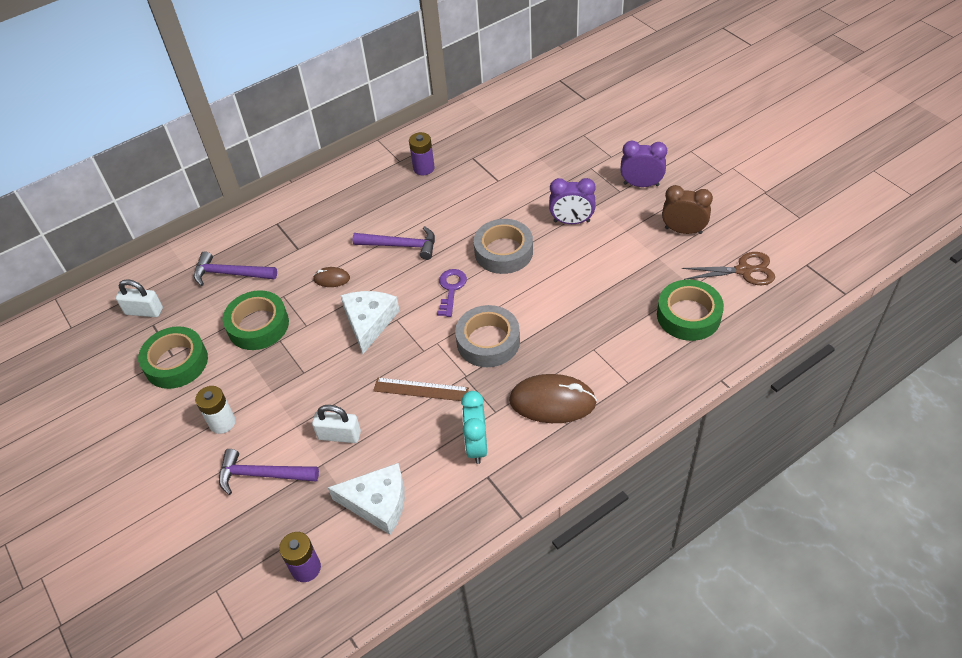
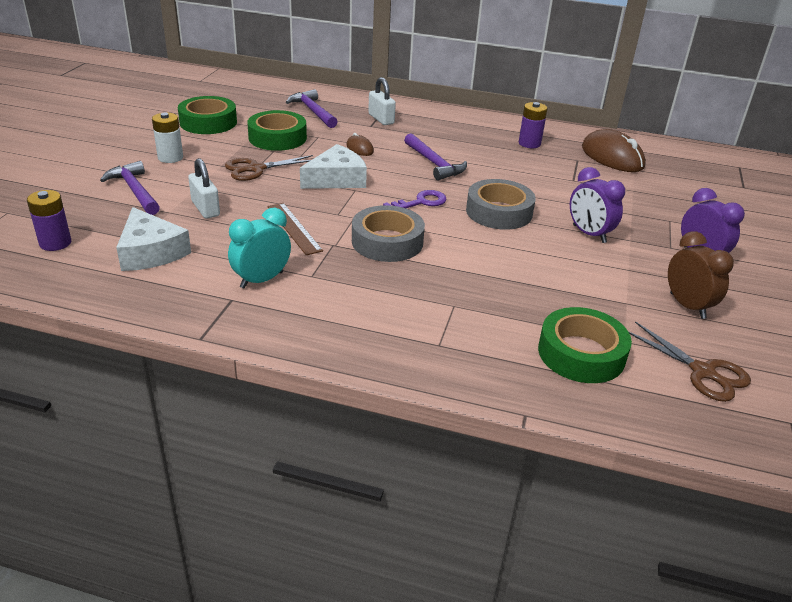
camera: 45 degrees right, 15 degrees down
(144, 311) = (241, 96): white padlock -> white padlock (381, 119)
(302, 368) = (256, 169): none -> brown scissors
(552, 402) = (359, 304): brown mouse -> brown mouse (612, 157)

